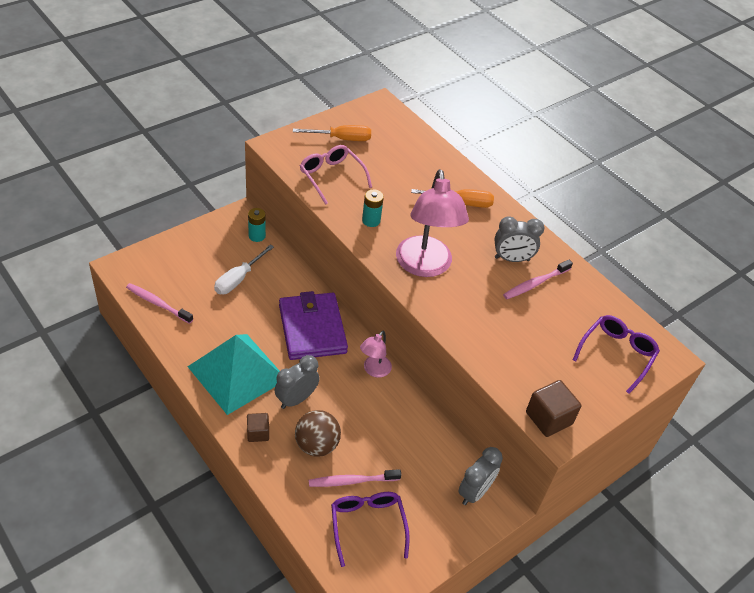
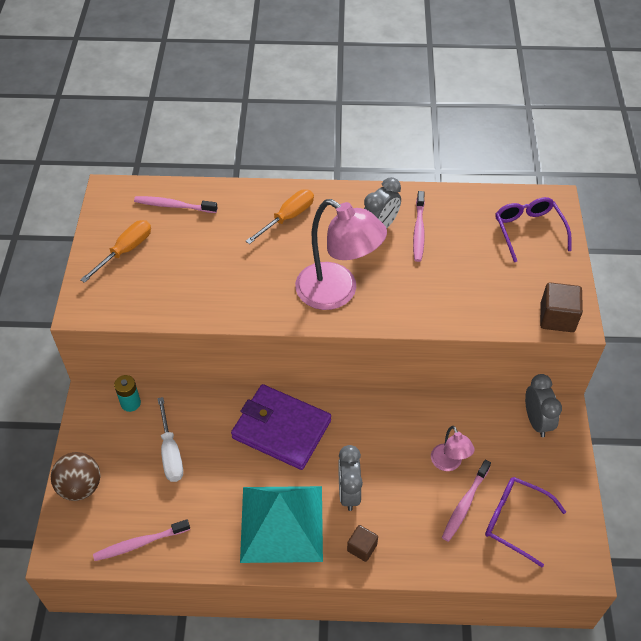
camera: 45 degrees left, 5 degrees up
(317, 445) = (409, 508): brown ball -> brown ball (80, 487)
(331, 177) = (167, 290): pink glasses -> none
(371, 220) = (250, 296): turquoise battery -> none
(374, 370) = (365, 411): pink lamp -> pink lamp (449, 463)
(404, 140) = (174, 206): none -> pink toothbrush

